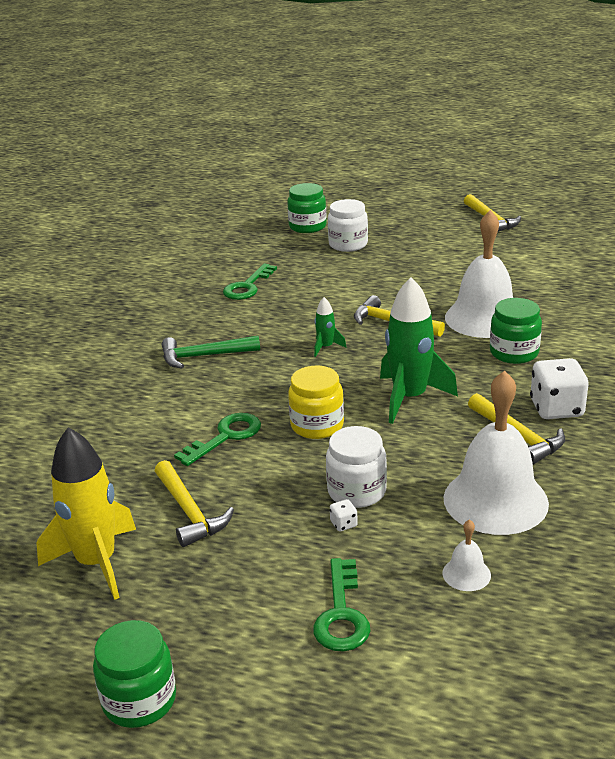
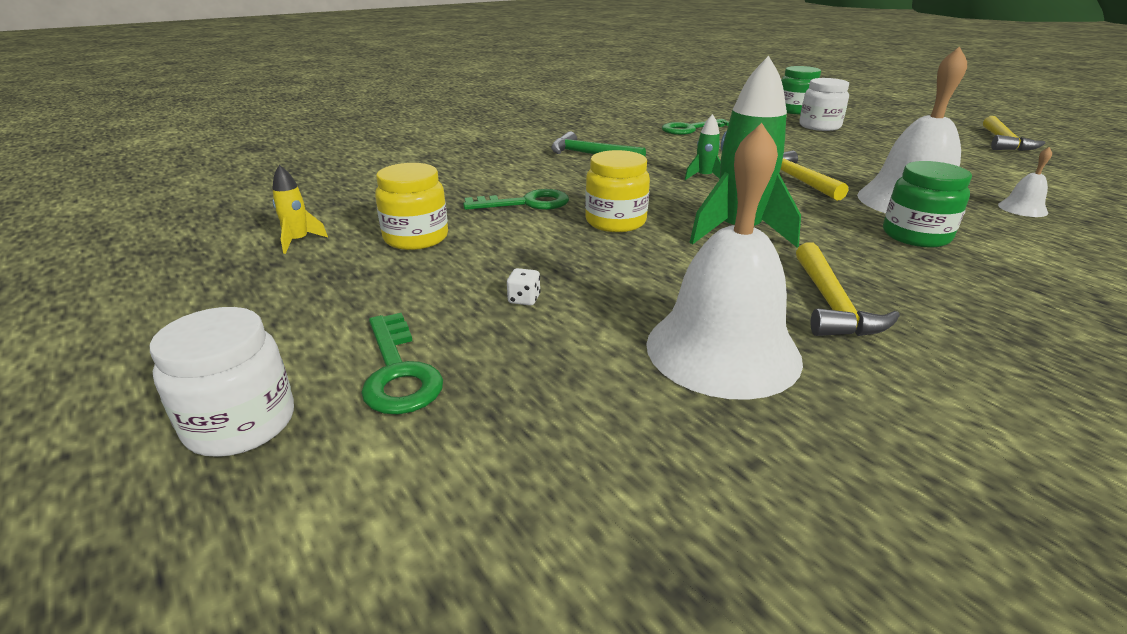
camera: 35 degrees right, 0 degrees up
(97, 562) = (298, 241): yellow rocket -> yellow rocket, size x0.46
(139, 700) = (139, 347): green jar -> none
(190, 512) = (416, 238): yellow hammer -> yellow jar
(341, 614) = (398, 372): green key -> green key turned 60 degrees counterclockwise
(356, 491) = (577, 280): white jar -> white jar (241, 423)
(466, 574) = (584, 405): white bell -> white bell (1022, 208)
(556, 408) = (919, 298): white dice -> none

